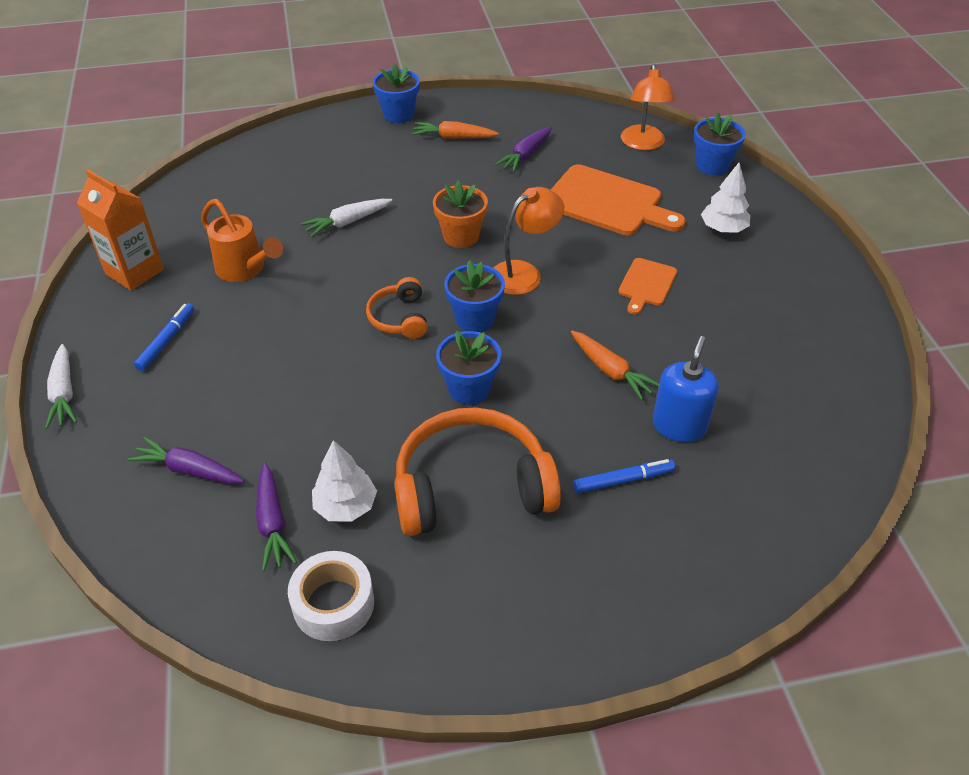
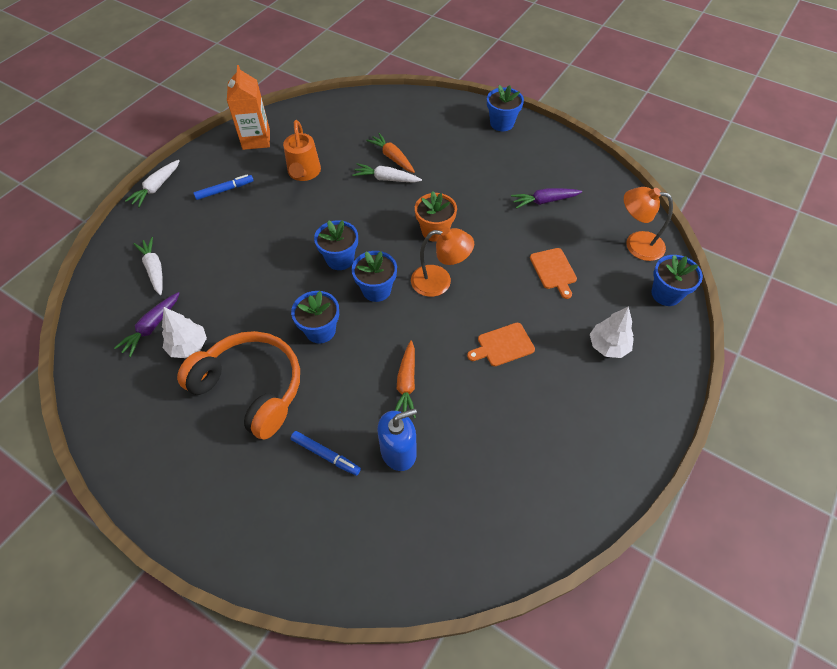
camera: 45 degrees right, 10 degrees up
(190, 470) = (154, 269): purple carrot -> white carrot
(333, 603) = (125, 392): white tape -> none
(400, 318) = (340, 259): orange headphones -> blue flower pot
(454, 137) = (515, 160): orange carrot -> orange carrot (392, 158)
(607, 202) = (553, 270): orange cutting board -> orange cutting board, size x0.53
(643, 144) = (636, 244): orange lamp -> orange lamp turned 60 degrees clockwise

